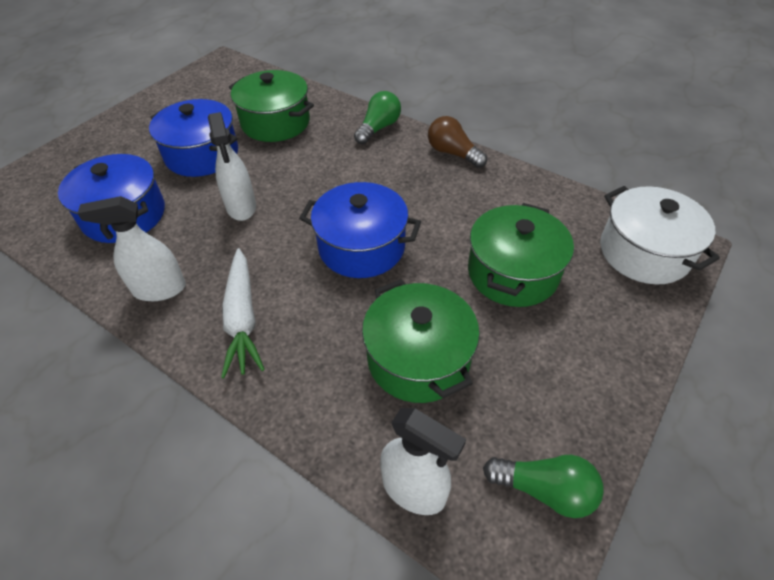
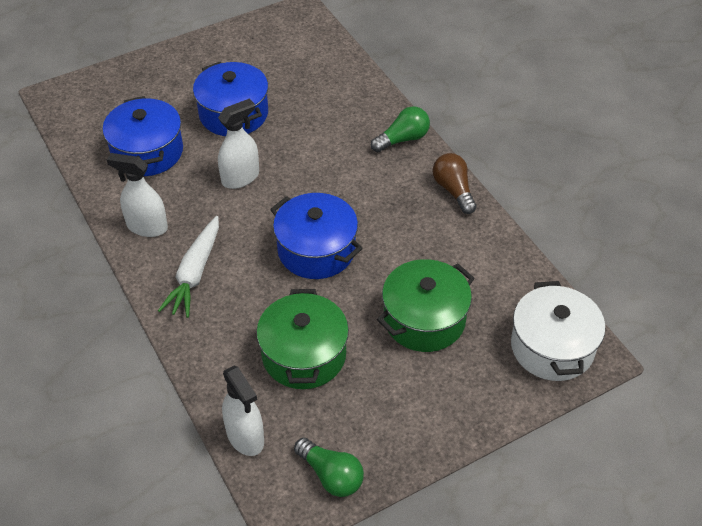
camera: 25 degrees right, 0 degrees up
(241, 207) = (240, 178): white spray bottle -> white spray bottle turned 135 degrees counterclockwise
(275, 122) = (313, 101): green pot -> none

